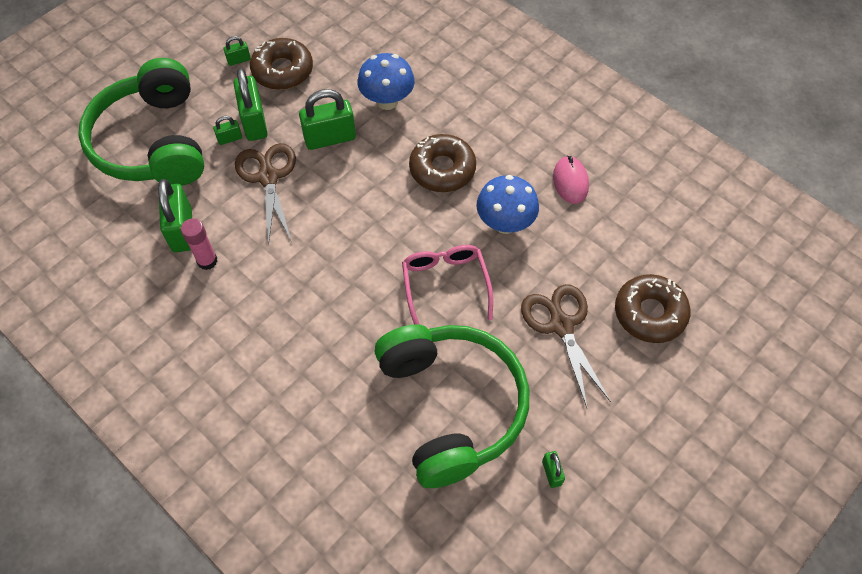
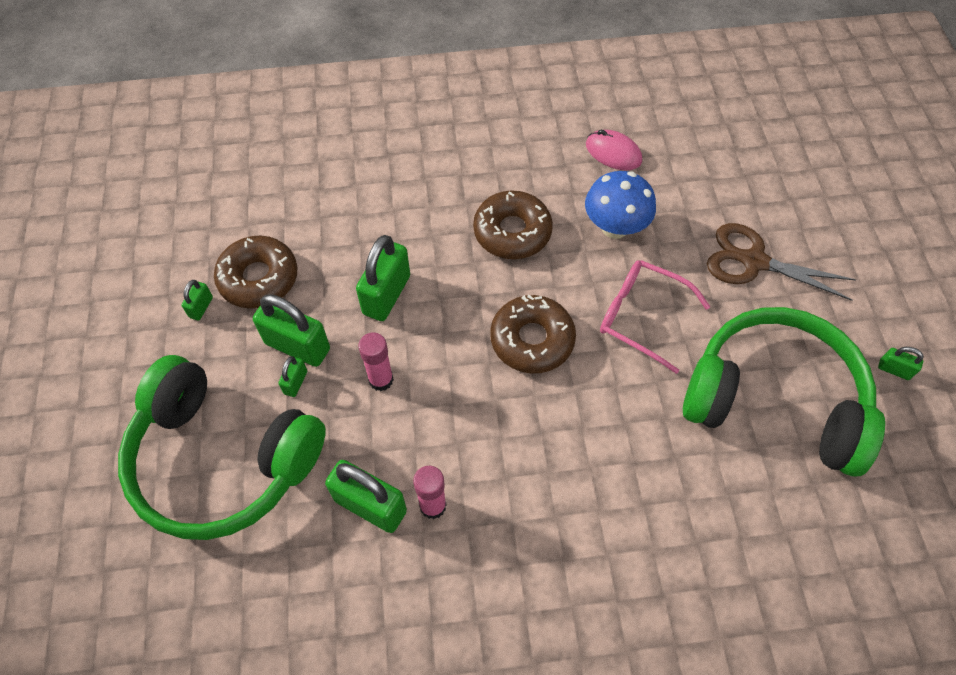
camera: 50 degrees left, 0 degrees up
(268, 177) = (381, 380): brown scissors -> pink glue stick
(387, 101) = (390, 220): blue mushroom -> none
(649, 313) = (789, 194): brown donut -> brown donut (532, 340)

